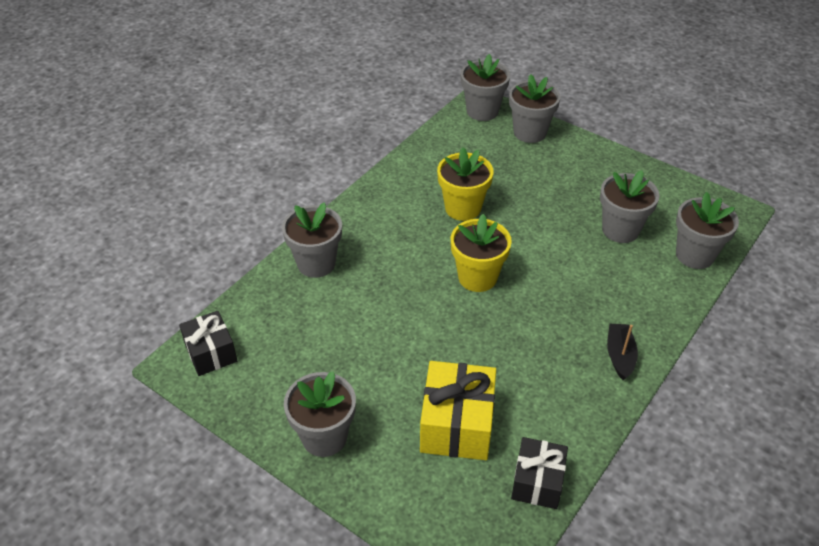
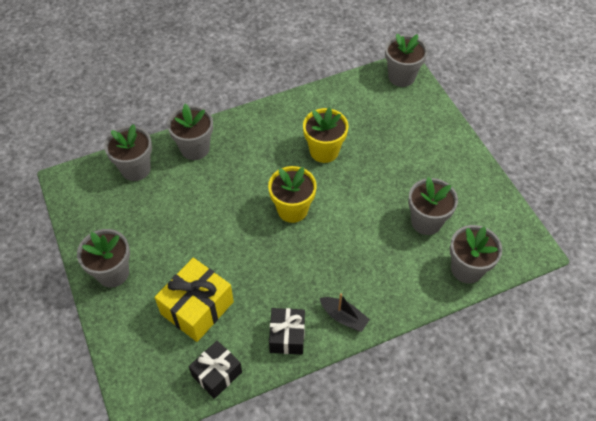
camera: 30 degrees right, 10 degrees up
(211, 353) = (88, 181): black gift -> black gift (287, 336)
(530, 132) = (423, 110): grey flower pot -> grey flower pot (135, 169)
(620, 356) = (343, 317): black boat -> black boat turned 90 degrees clockwise

